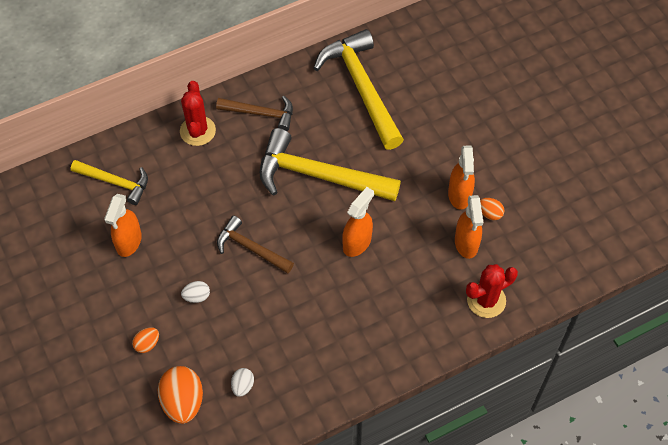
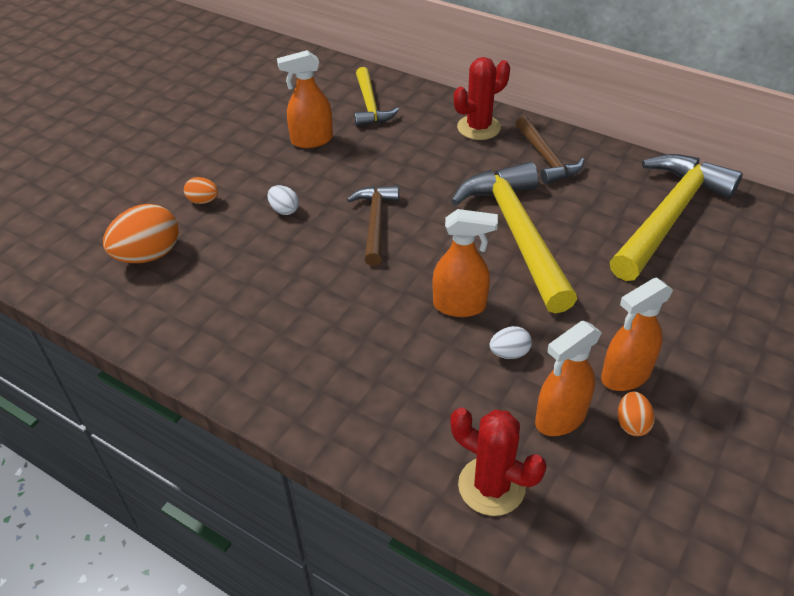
camera: 60 degrees right, 15 degrees down
(243, 386) = (195, 293): white egg -> white egg (509, 353)

